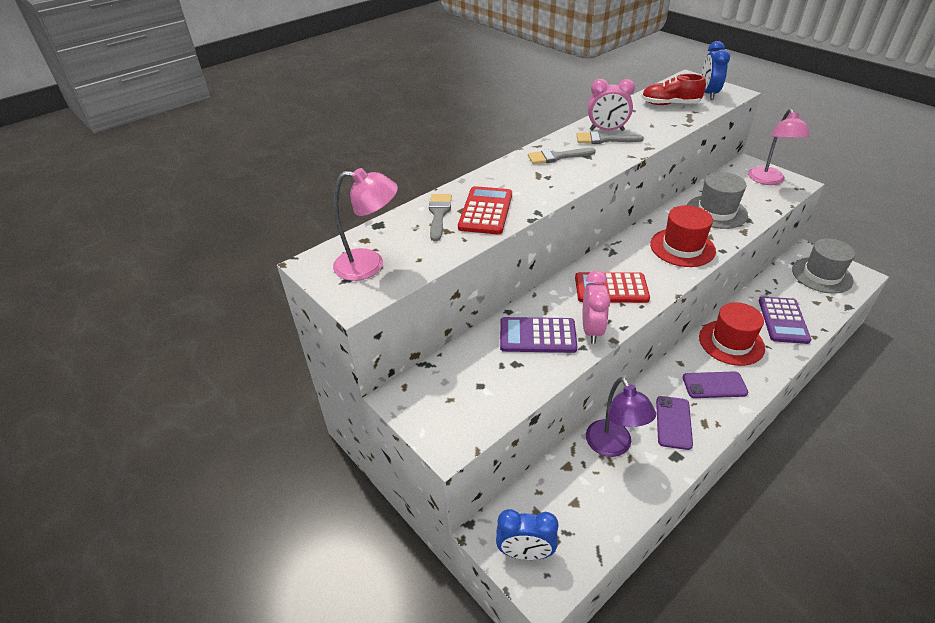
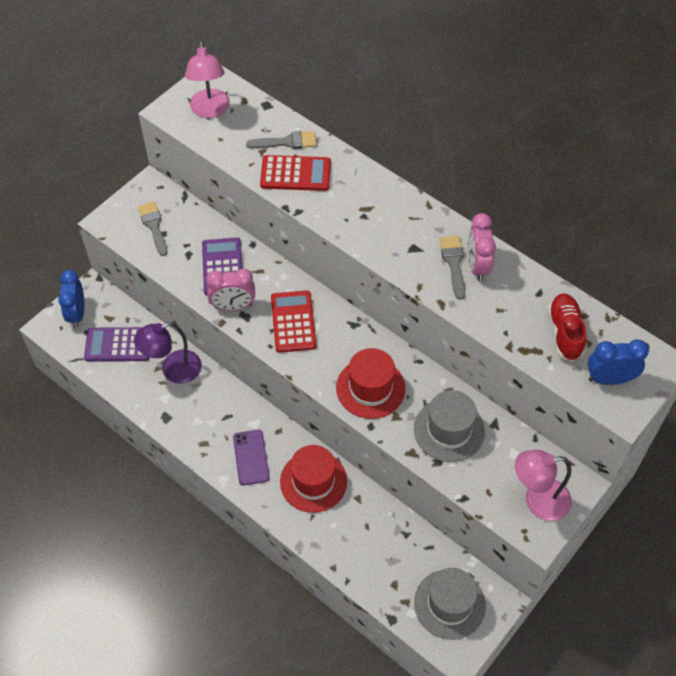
camera: 80 degrees right, 15 degrees up
(557, 157) = (406, 222): grey brush -> grey brush (153, 226)
(673, 422) = (202, 418): purple phone -> none
(783, 320) = (356, 540): purple calculator -> purple calculator (118, 345)

